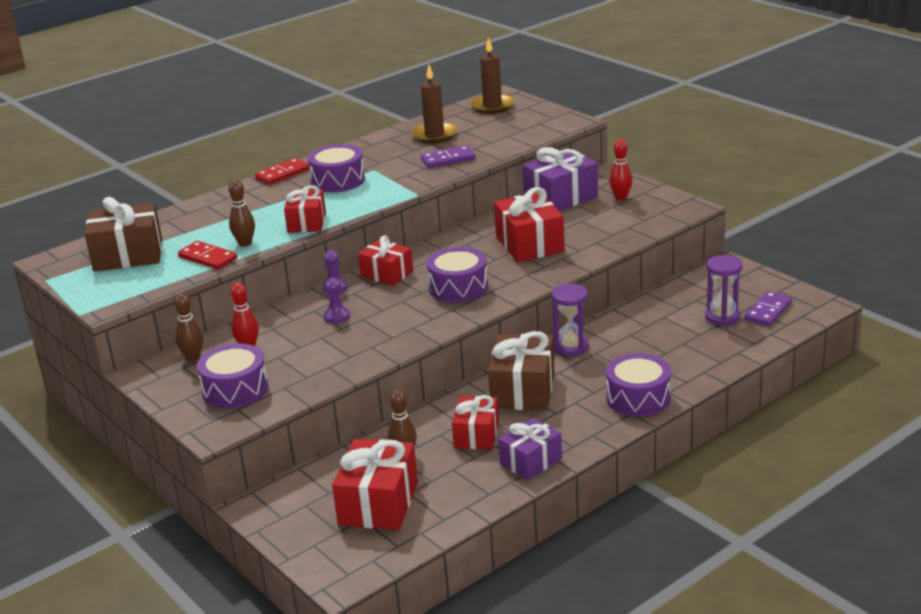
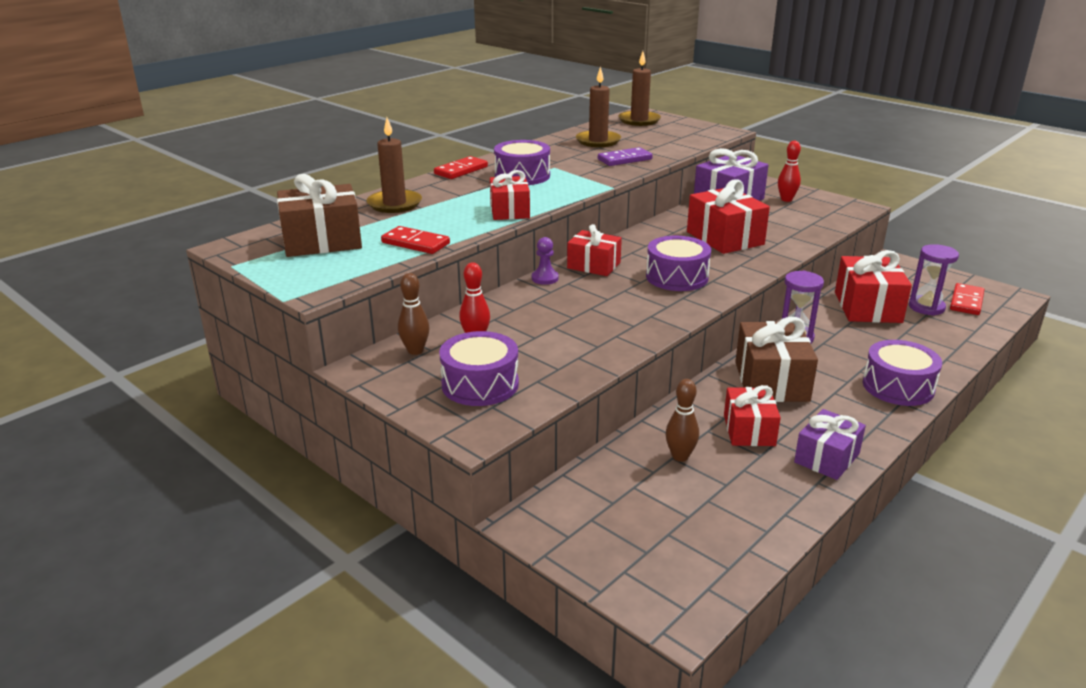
camera: 10 degrees left, 0 degrees up
(205, 214) = (394, 204): none -> brown candle
(245, 243) = (451, 229): brown bowling pin -> none
(337, 316) = (561, 306): purple pawn -> none
(378, 503) = (678, 514): red gift -> red gift (867, 307)
(768, 311) = (966, 301): purple domino -> red domino

